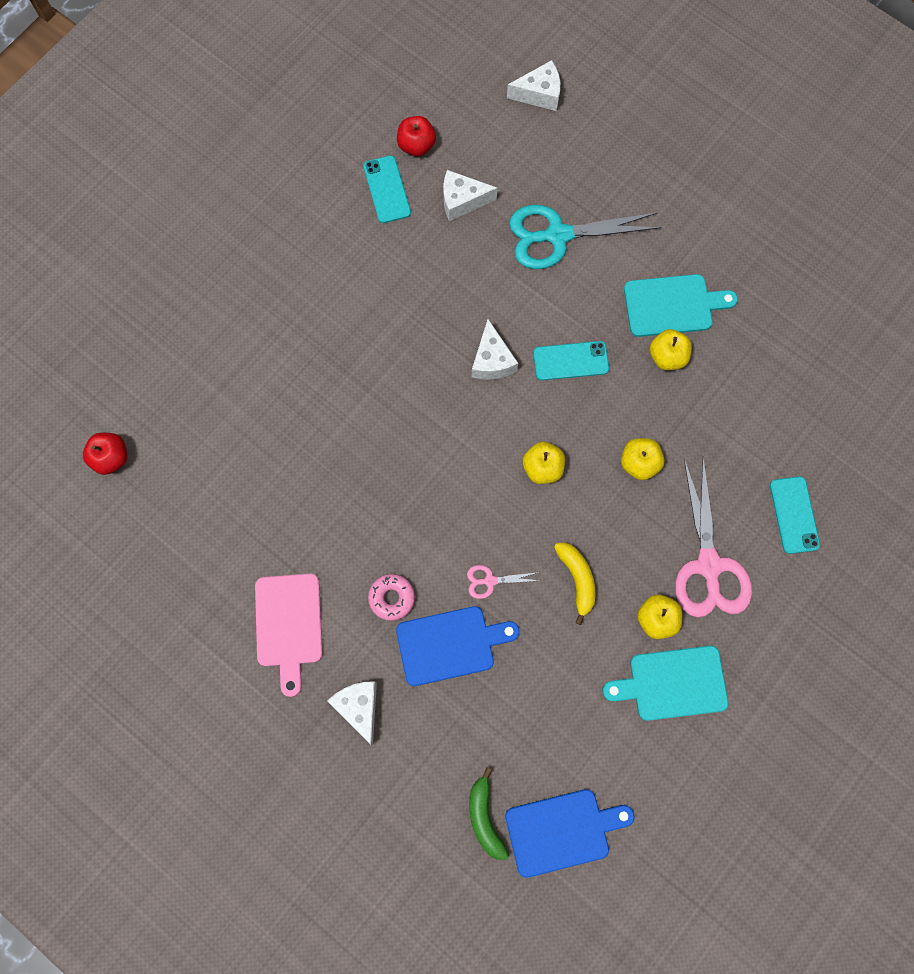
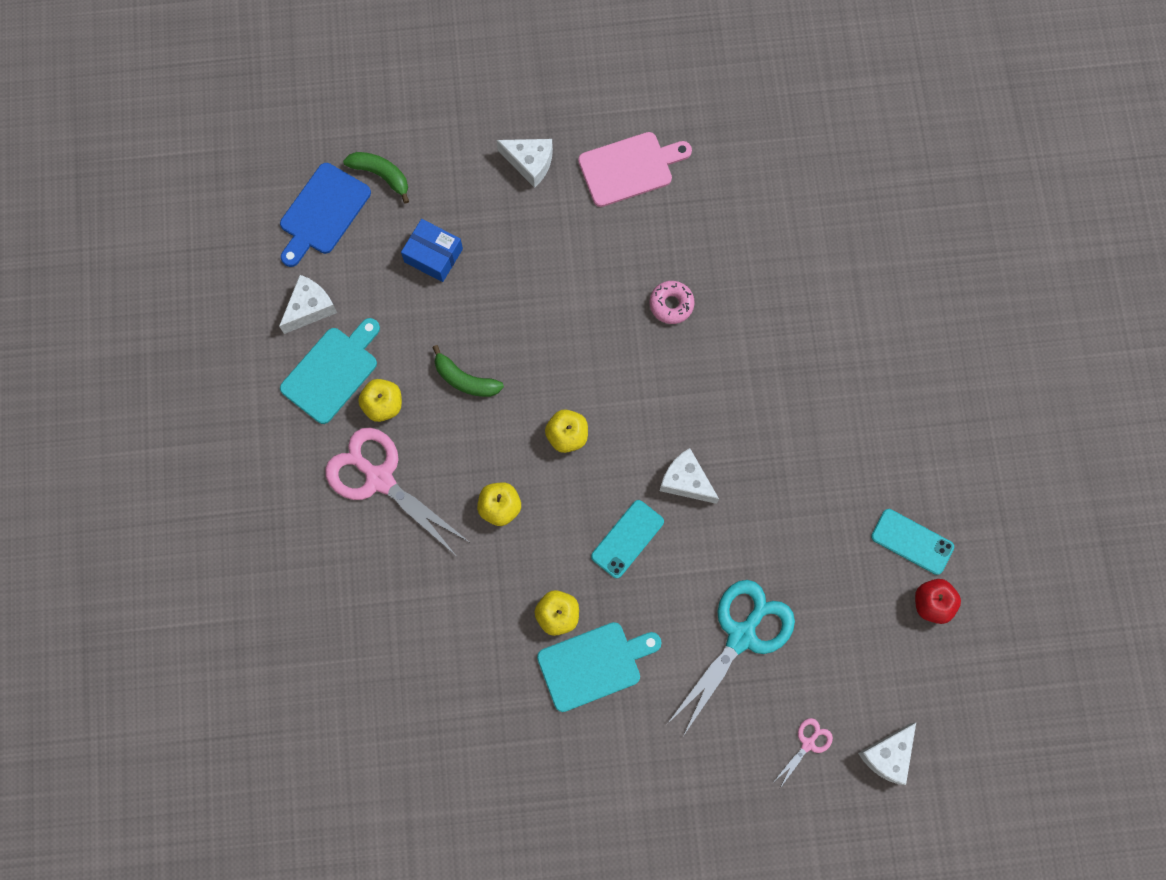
camera: 135 degrees right, 0 degrees up
(111, 458) = (869, 157): red apple -> none
(289, 625) = (629, 168): pink cutting board -> pink cutting board turned 120 degrees clockwise
(392, 598) = (580, 248): pink donut -> pink donut (671, 304)
(450, 644) = (510, 256): blue cutting board -> none
(462, 201) = (845, 591): white cheese -> white cheese (310, 308)
(490, 581) = (525, 321): pink scissors -> pink scissors (808, 744)
(508, 703) = (433, 255): none -> blue box
(577, 579) = (465, 380): yellow banana -> green banana
(672, 305) = (594, 664): turquoise cutting board -> turquoise cutting board turned 150 degrees counterclockwise
(794, 515) = (348, 578): turquoise phone -> none

